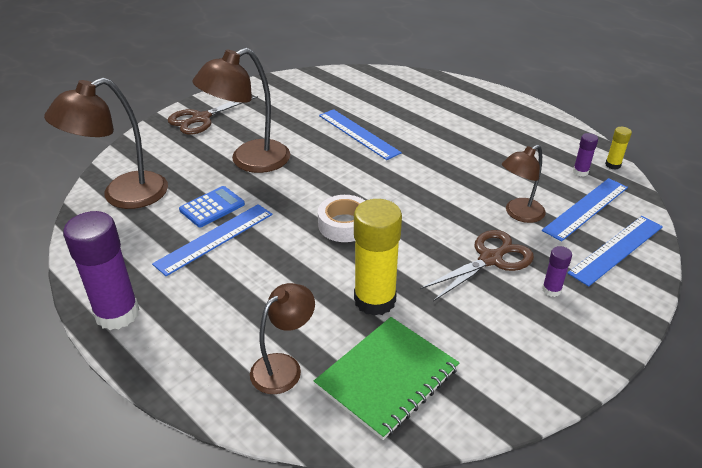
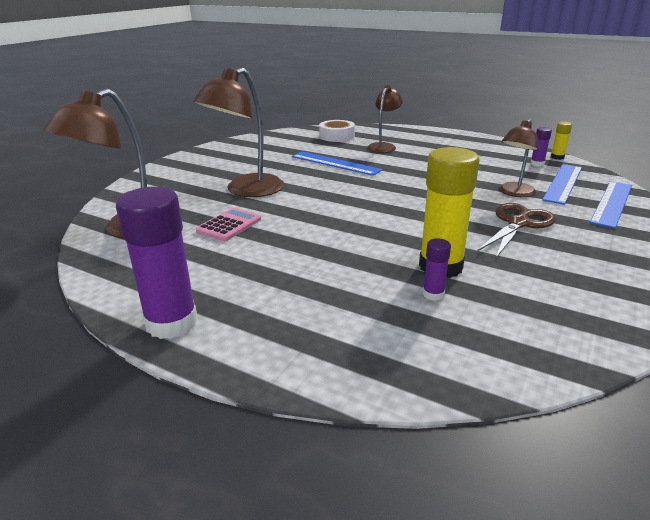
camera: 15 degrees left, 10 degrees down
(201, 119) = (180, 170): brown scissors -> none
(212, 207) = (229, 225): blue calculator -> pink calculator
(215, 238) = (246, 246): blue ruler -> none
(284, 367) = (391, 334): brown lamp -> brown lamp (383, 146)
(344, 224) = (368, 219): white tape -> white tape (337, 136)
(387, 377) = (503, 323): green notebook -> none
(551, 290) = (588, 235): purple glue stick -> purple glue stick (433, 294)

